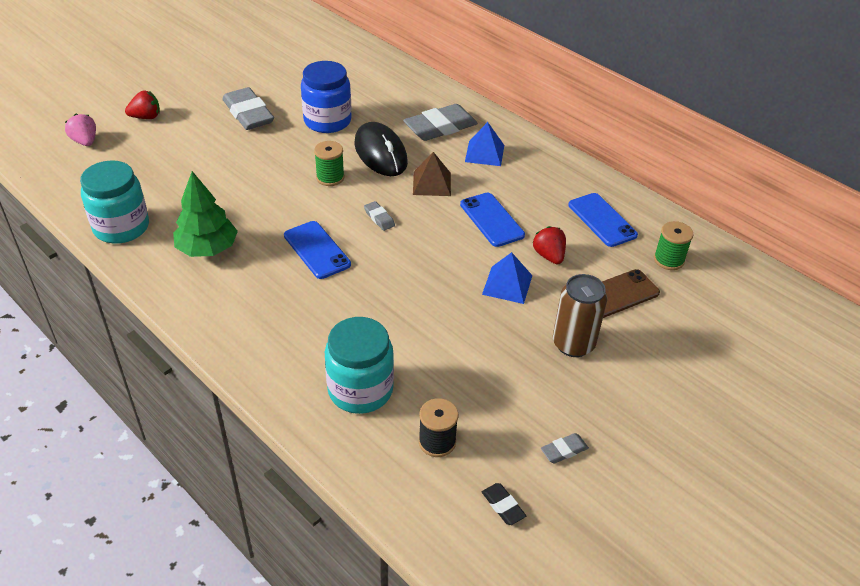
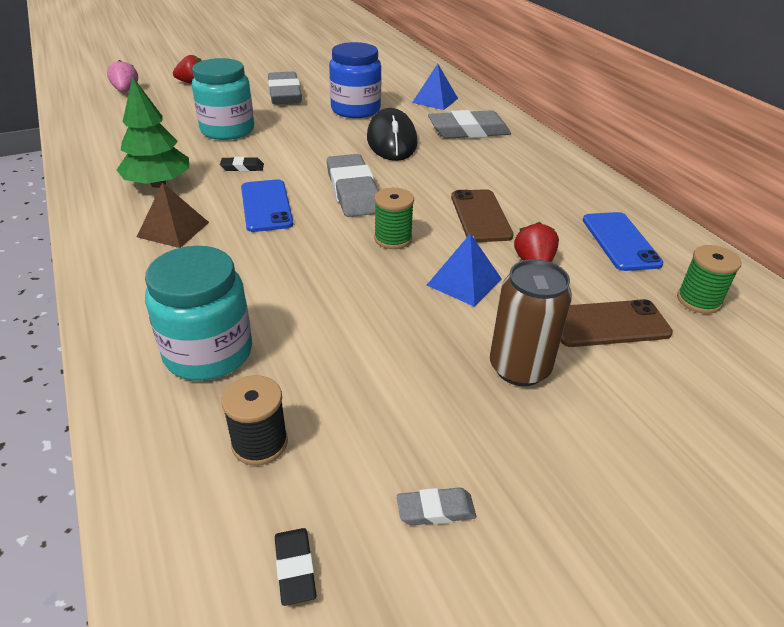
camera: 20 degrees right, 5 degrees down
(121, 227) = (96, 153): turquoise jar -> turquoise jar (227, 130)
(269, 213) = (242, 167): none -> black eraser
(330, 178) = (326, 151): green spool -> green spool (393, 239)
(379, 218) = (353, 191): grey eraser -> grey eraser, size x2.19
(431, 183) = (430, 173): brown pyramid -> brown pyramid (173, 229)
(484, 153) = (505, 158): blue pyramid -> blue pyramid (435, 100)
(492, 220) = (480, 216): blue phone -> brown phone

